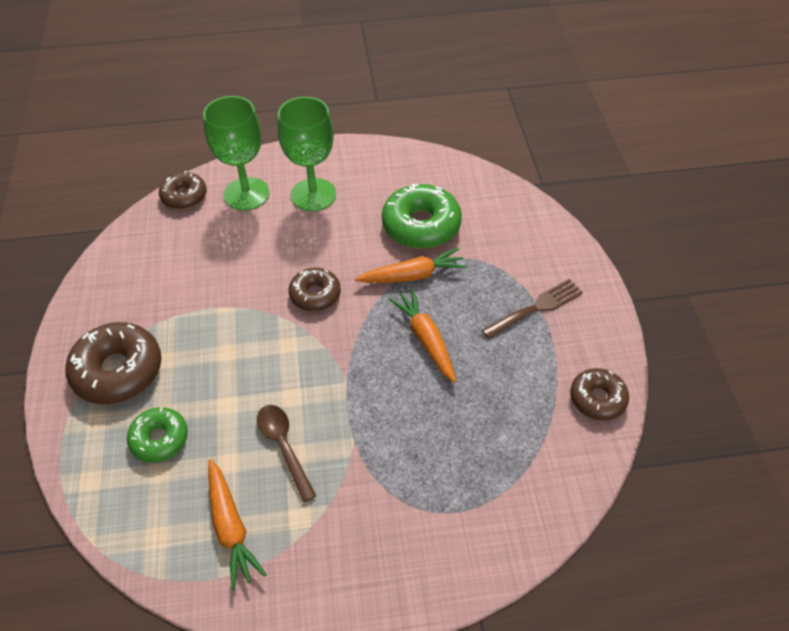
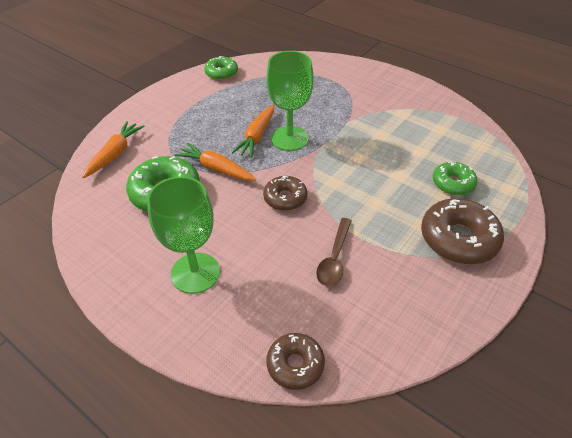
camera: 135 degrees left, 5 degrees down
(231, 527) = (439, 128): orange carrot -> orange carrot (115, 154)
(246, 194) = (241, 319): green goblet -> green goblet (289, 138)
(283, 446) = (384, 140): brown spoon -> brown spoon (334, 258)
(536, 308) = (184, 113): brown fork -> none
(597, 399) = (221, 73): brown donut -> green donut

